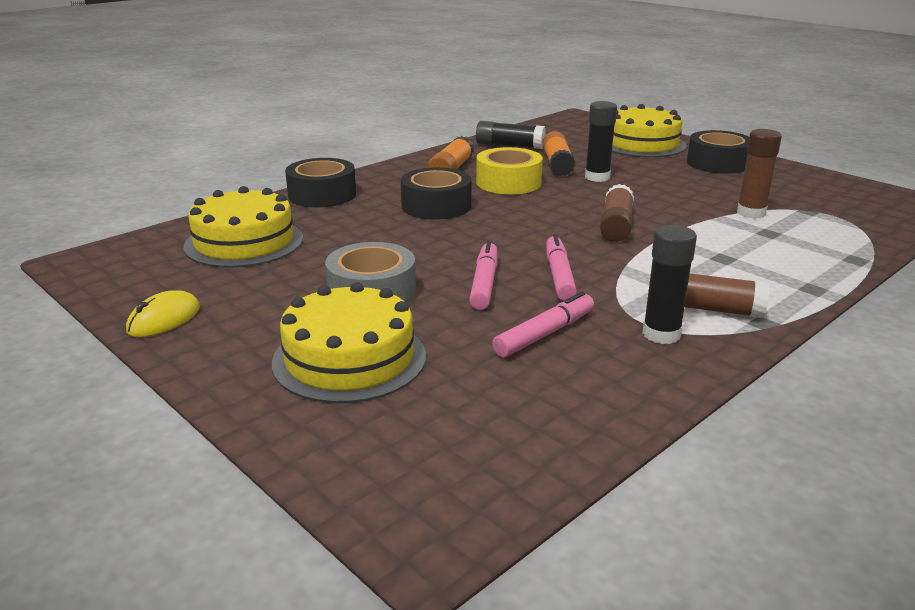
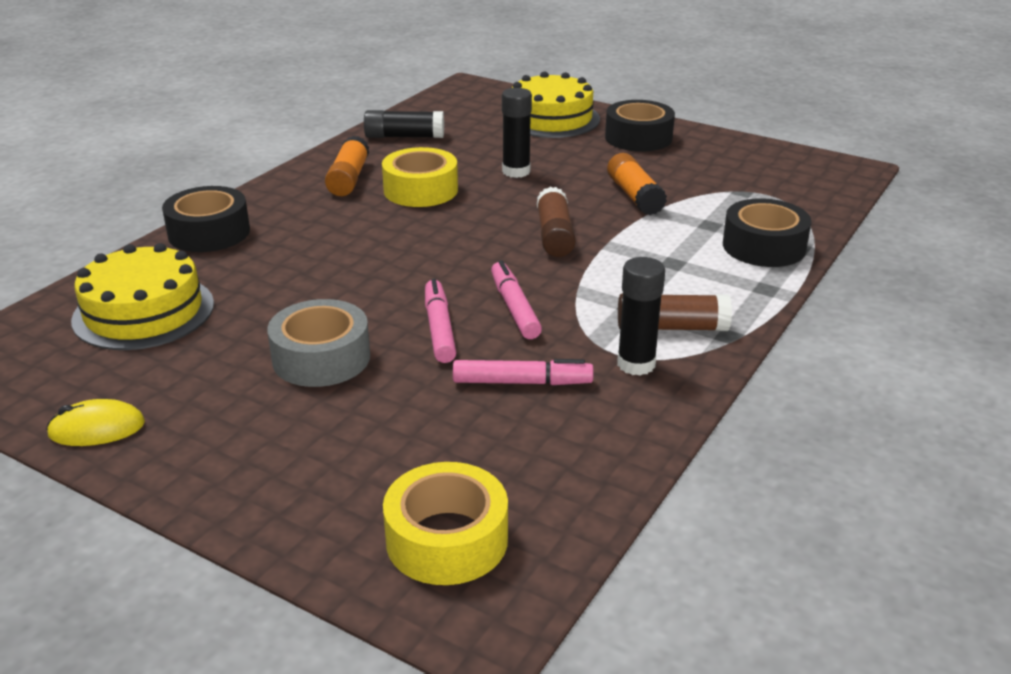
camera: 15 degrees left, 5 degrees up
(164, 319) = (97, 429): yellow mouse -> yellow mouse turned 60 degrees clockwise
(349, 359) = (329, 444): yellow cake -> none
(422, 455) = (447, 539): none -> yellow tape
(436, 206) = (350, 232): black tape -> black tape (764, 246)
(544, 334) = (521, 382): pink marker -> pink marker turned 60 degrees clockwise
(557, 164) = (467, 158): orange glue stick -> orange glue stick (634, 196)
(751, 213) = (687, 201): brown glue stick -> none

